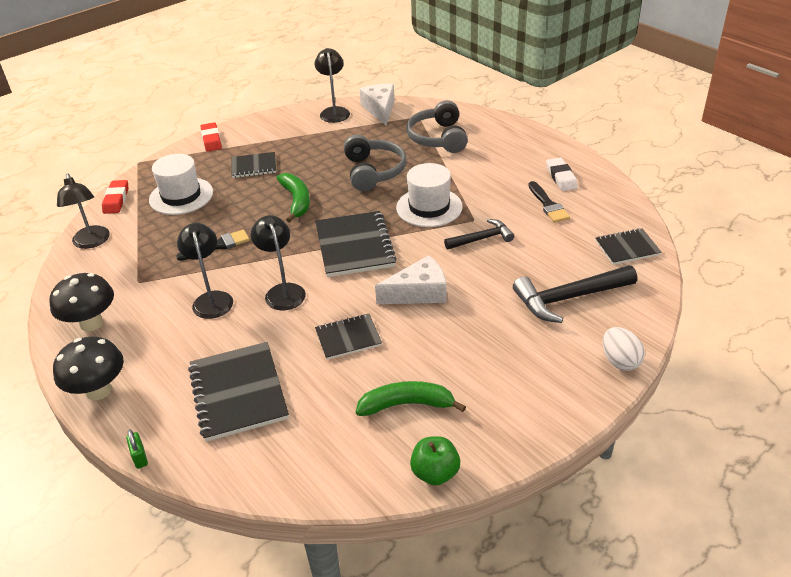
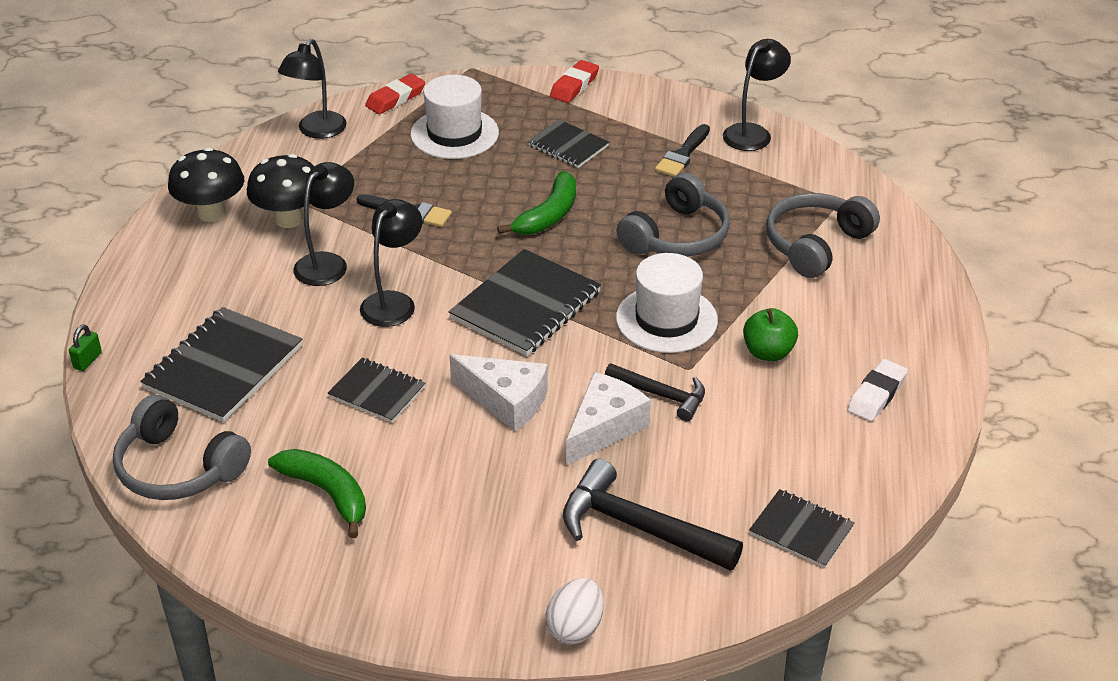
camera: 45 degrees right, 0 degrees up
(98, 390) = (136, 280): black mushroom -> black mushroom (289, 219)
(302, 464) = (178, 468): none -> grey headphones
(380, 109) = (809, 163): white cheese -> white cheese (604, 428)
(435, 473) = (256, 569): green apple -> green apple (768, 352)
(548, 205) = (801, 414): black brush -> black brush (683, 154)

